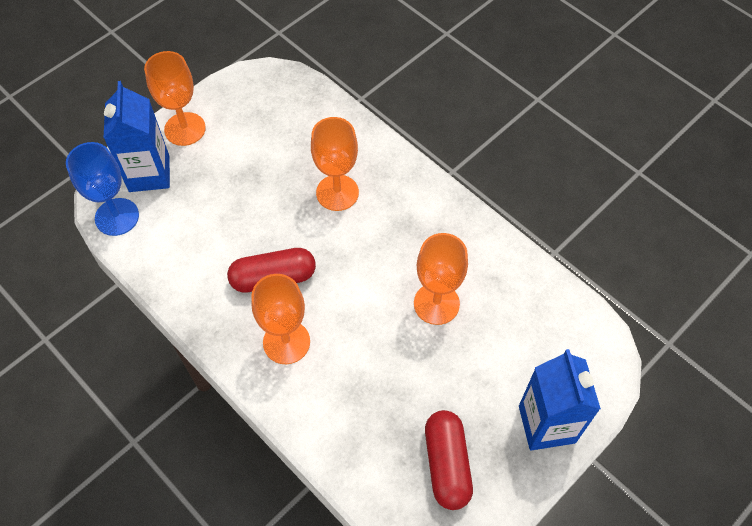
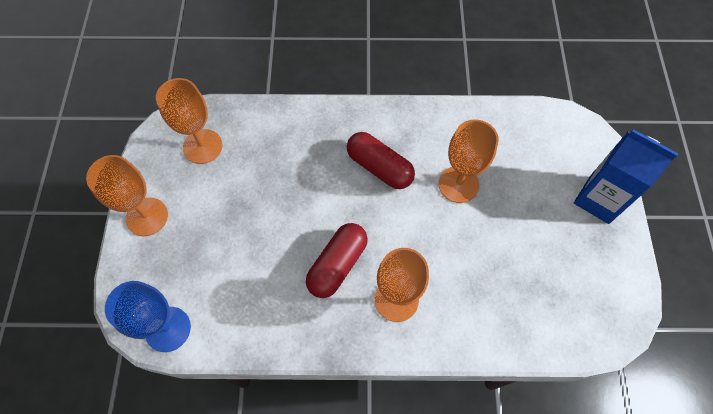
camera: 45 degrees left, 5 degrees up
(149, 174) = (156, 274): blue carton -> none
(337, 193) = (313, 167): orange goblet -> orange goblet (202, 146)
(447, 464) = (577, 279): red capsule -> red capsule (379, 167)

